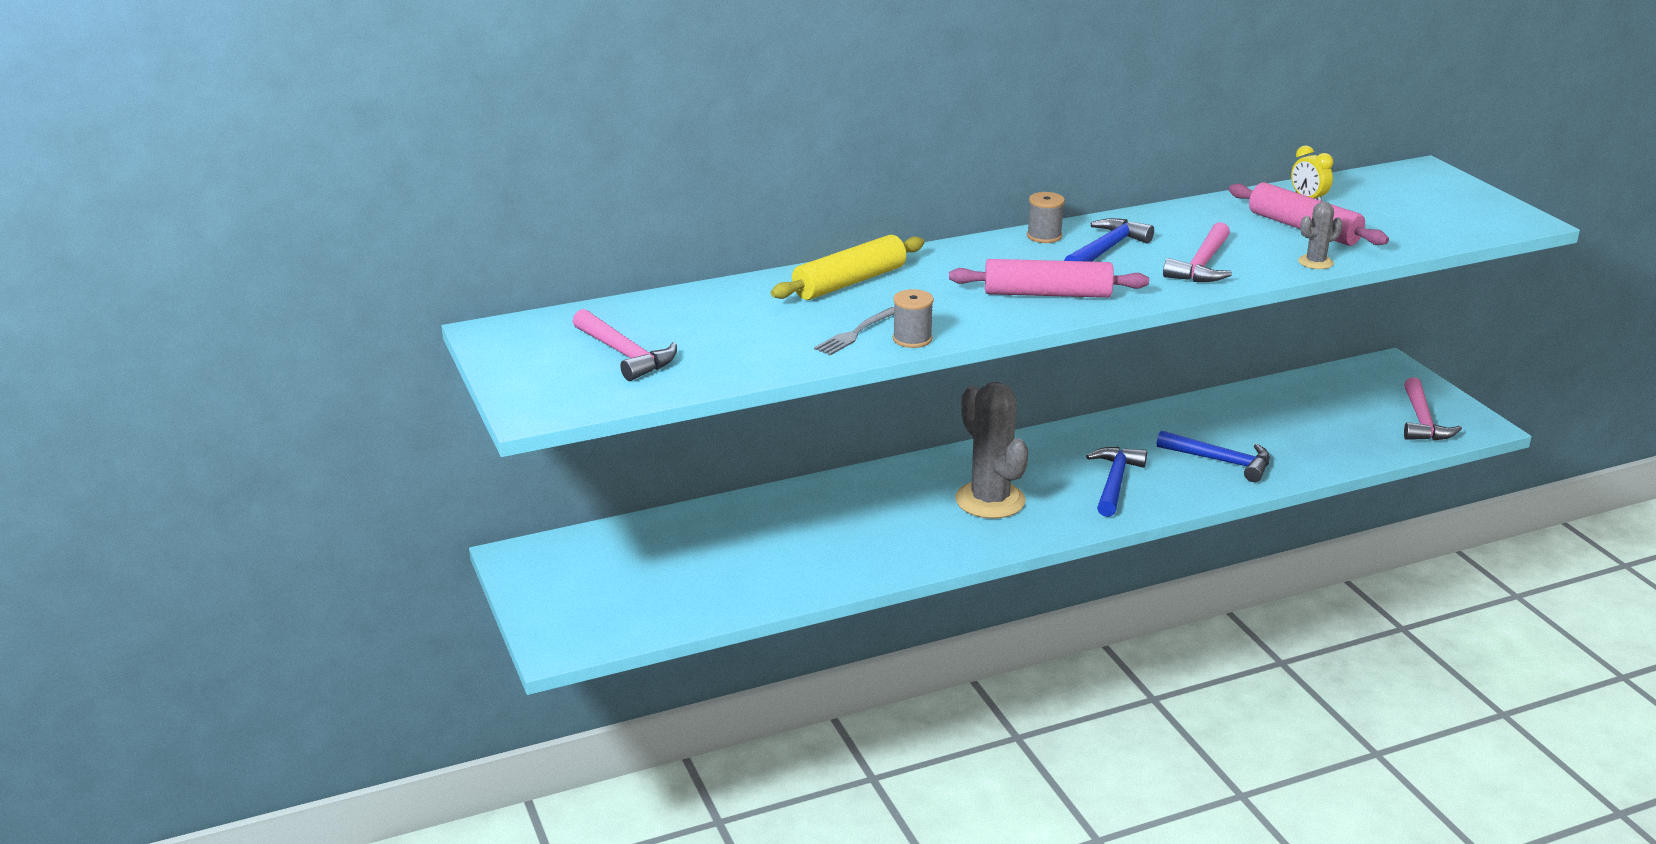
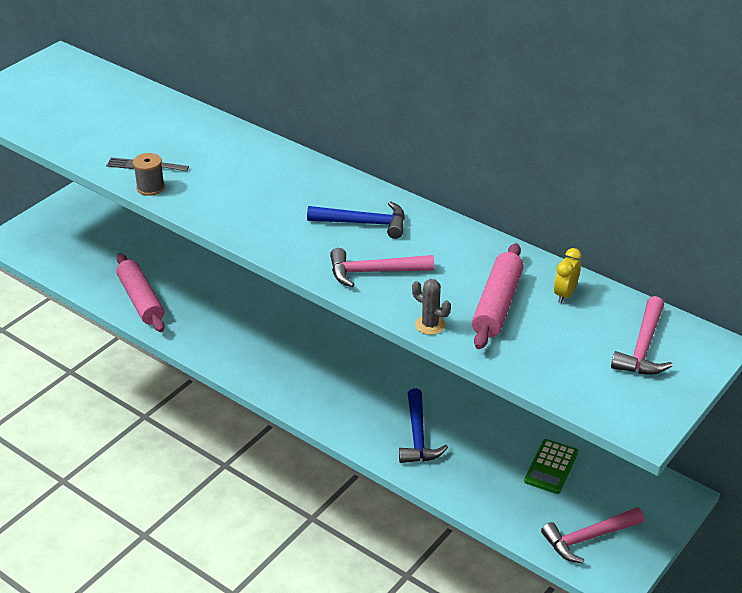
camera: 60 degrees right, 10 degrees up
(625, 354) = (60, 103): pink hammer -> pink hammer (643, 347)
(849, 282) = (218, 141): yellow rolling pin -> none
(990, 500) = (273, 342): grey cactus -> none
(1044, 236) = (364, 192): grey spool -> none
(1047, 294) = (263, 219): pink rolling pin -> pink rolling pin (141, 300)
(1114, 482) = (343, 391): blue hammer -> none
(1313, 408) = (551, 467): none -> green calculator

